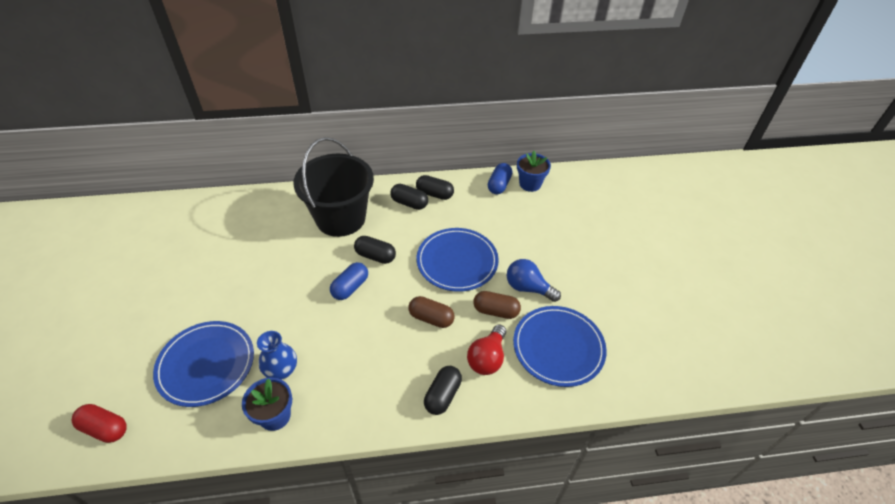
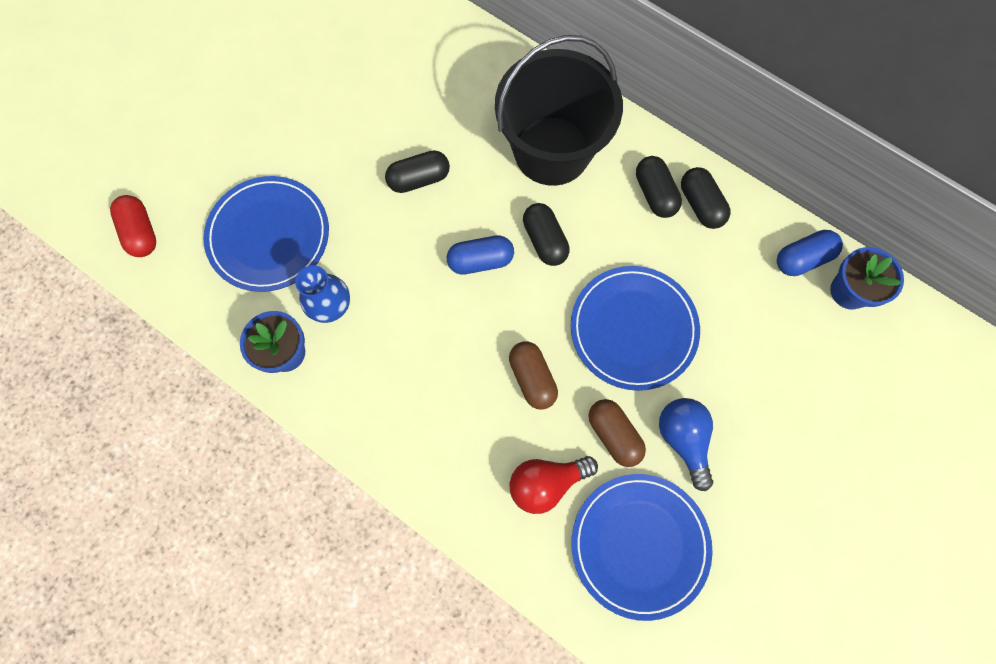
camera: 45 degrees right, 25 degrees up
(442, 395) = (459, 481): black capsule -> black capsule (419, 179)

